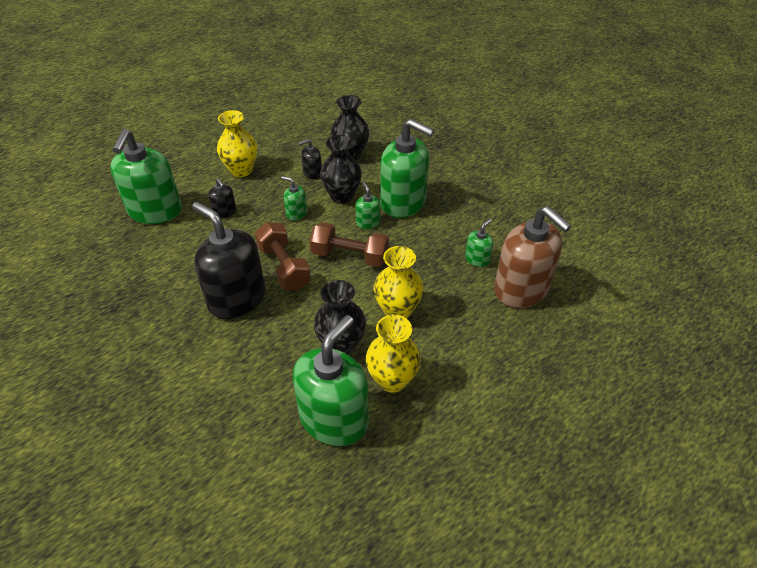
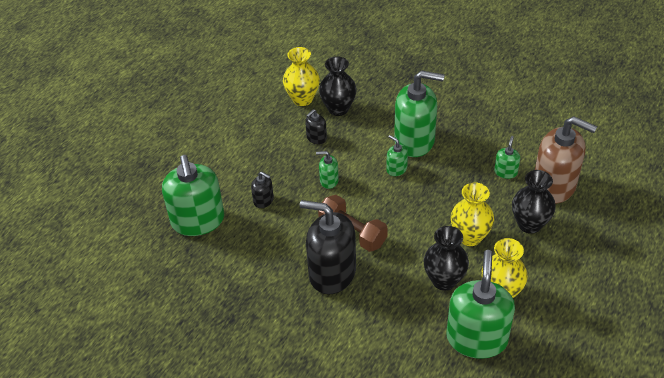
camera: 20 degrees left, 0 degrees up
(241, 170) = (248, 155): yellow vase -> yellow vase (302, 99)
(342, 196) = (357, 151): black vase -> black vase (529, 224)
(350, 256) = (401, 204): brown dumbbell -> none

